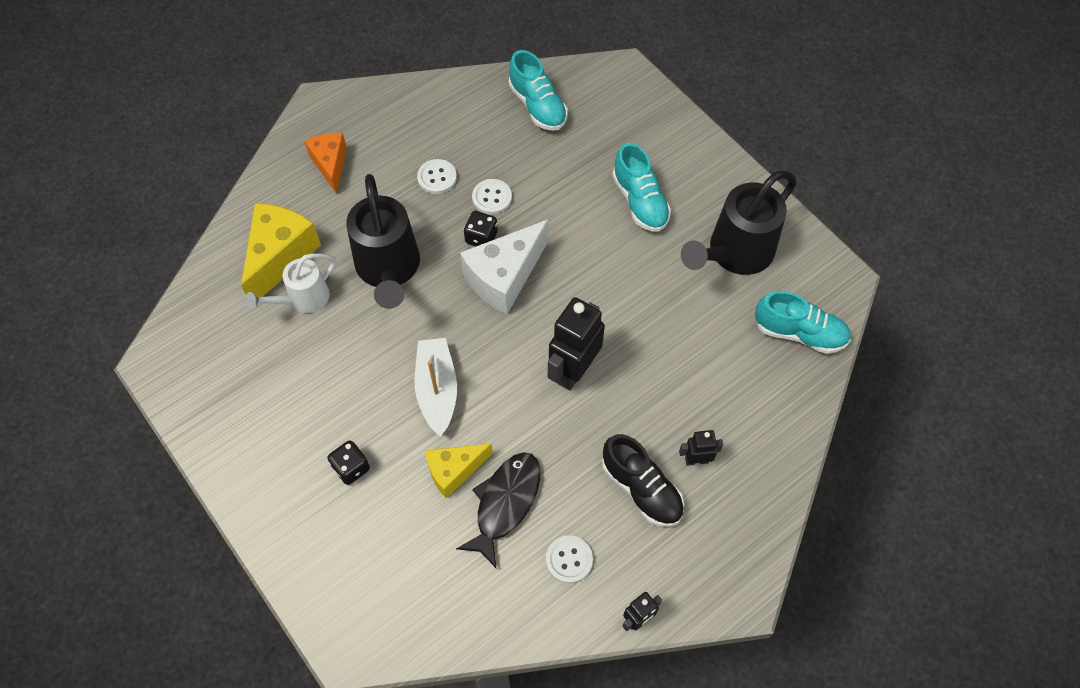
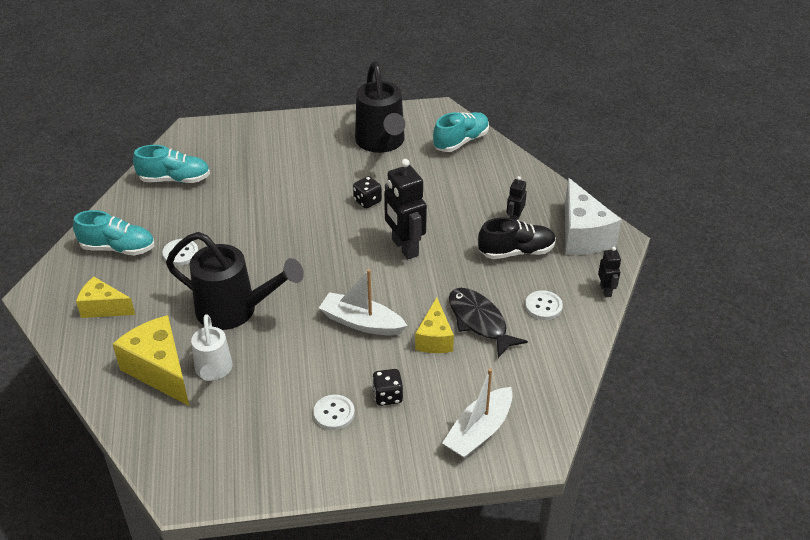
camera: 60 degrees left, 20 degrees down
(330, 164) = (103, 308): orange cheese -> yellow cheese
(349, 579) = (479, 431): none -> white boat
(481, 238) = (256, 250): black dice -> black dice (367, 201)
(492, 198) = (228, 232): white button -> white button (334, 413)
(504, 277) = (300, 252): white cheese -> white cheese (582, 235)
(640, 201) = (303, 165): turquoise shoe -> turquoise shoe (118, 248)

